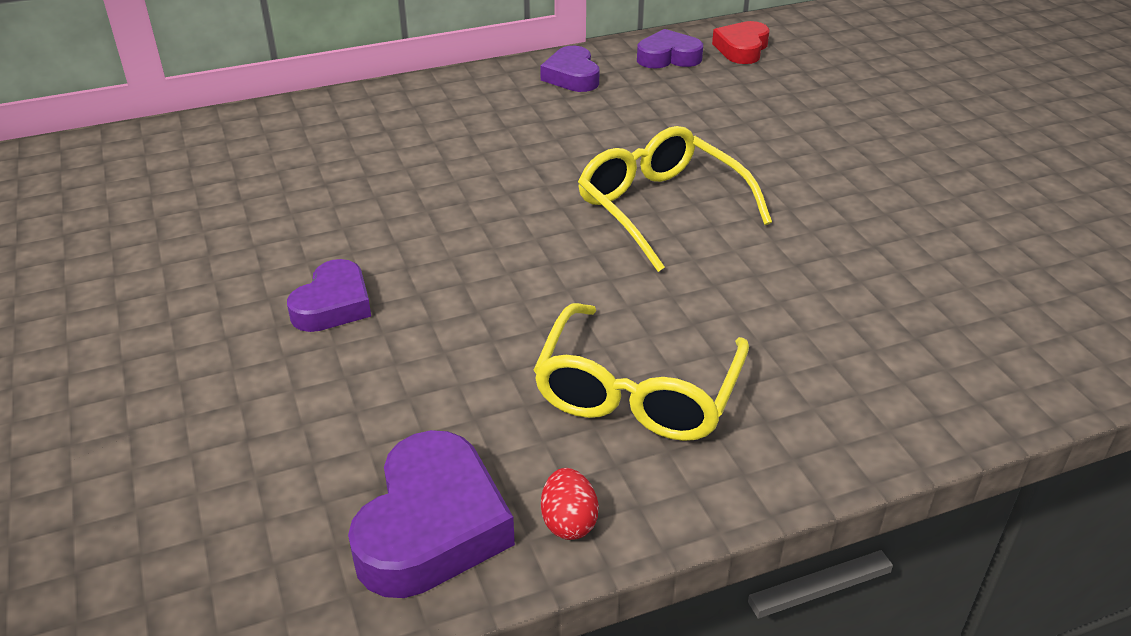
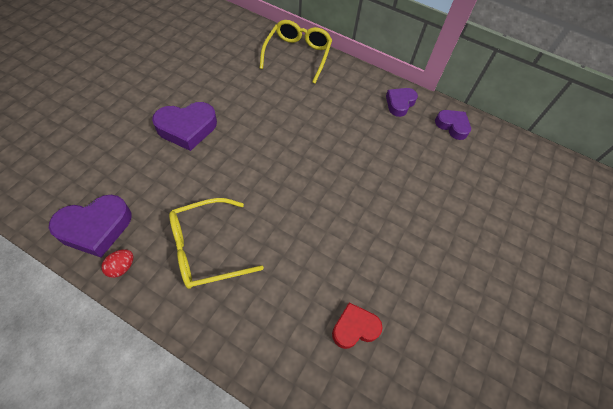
camera: 45 degrees right, 20 degrees up
(333, 305) = (187, 128): purple heart -> purple heart, size x1.56
(661, 208) = (332, 189): yellow glasses -> yellow glasses (297, 55)
(742, 49) = (491, 148): red heart -> red heart (354, 328)

